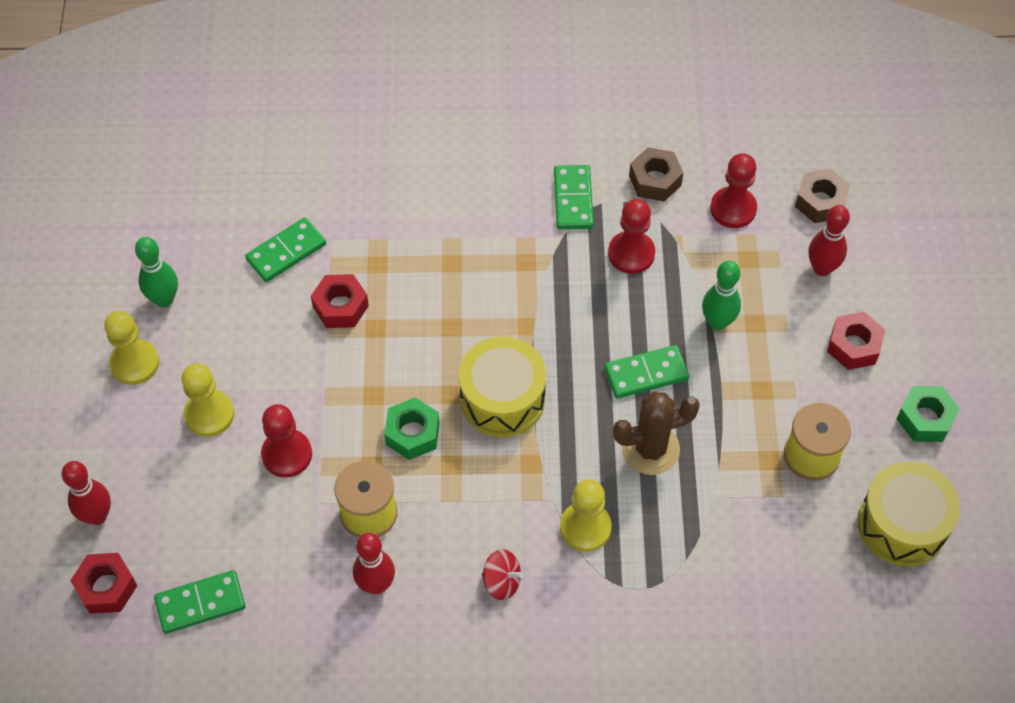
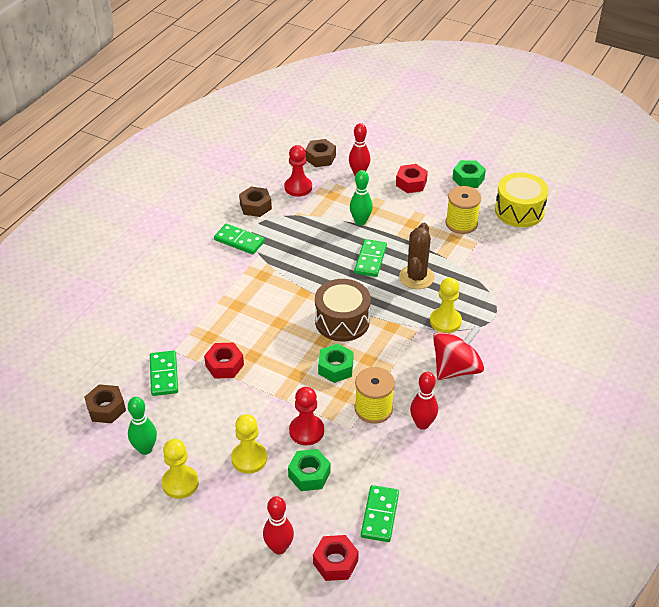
camera: 60 degrees left, 15 degrees down
(201, 225) = (106, 408): none -> brown nut
(220, 493) = (309, 475): none -> green nut
(501, 582) = (456, 368): red spinning top -> red spinning top, size x1.91
(502, 398) = (342, 321): yellow drum -> brown drum
(631, 254) = (293, 234): red pawn -> none

